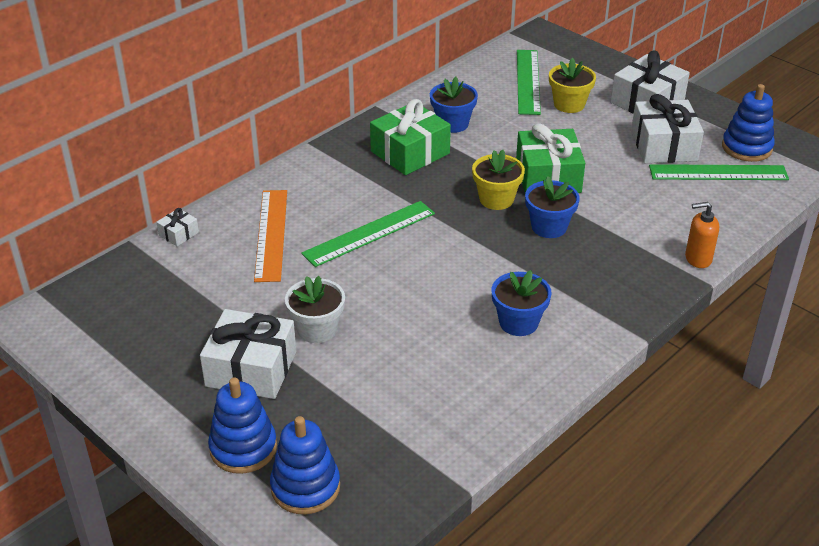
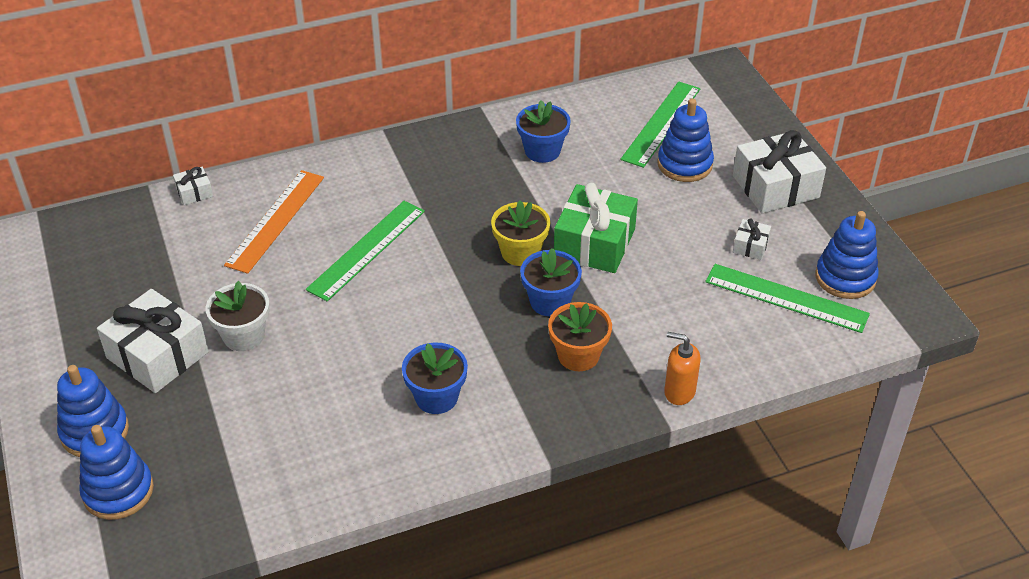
camera: 25 degrees right, 5 degrees up
(369, 233) = (367, 250): green ruler -> green ruler turned 45 degrees counterclockwise
(410, 152) = (474, 171): green gift -> none
(569, 104) = (684, 164): yellow flower pot -> blue stacking toy
(603, 257) = (578, 355): none -> orange flower pot
(663, 146) = (750, 246): white gift -> white gift, size x0.46

